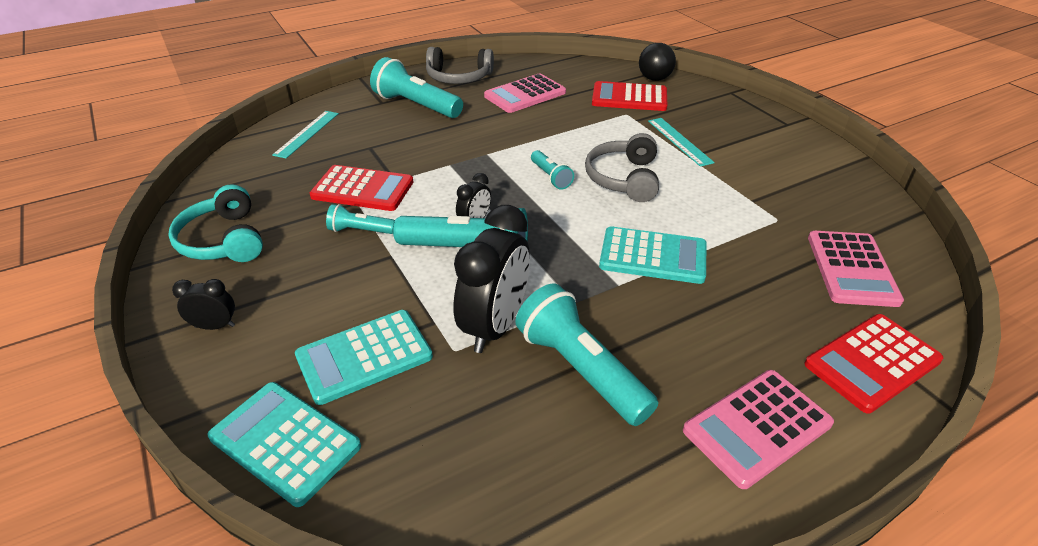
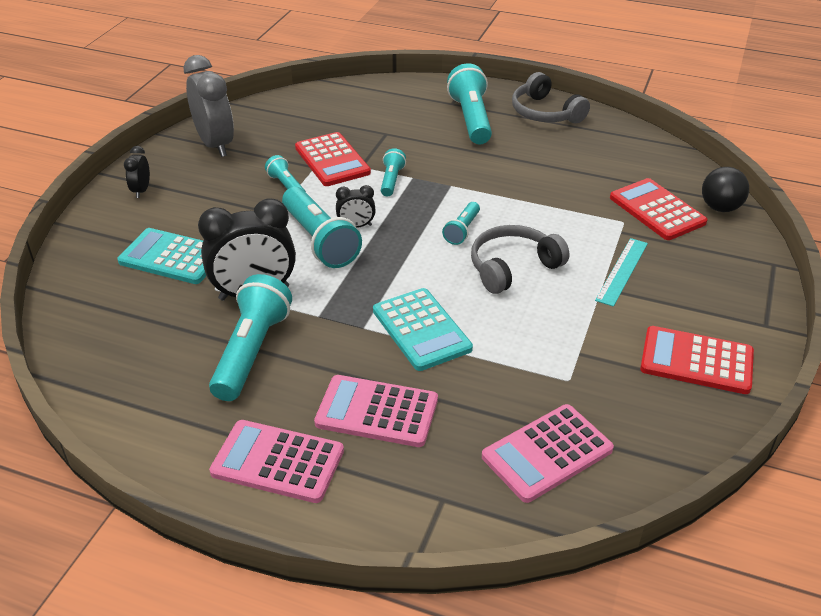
camera: 50 degrees right, 0 degrees up
(215, 326) = (141, 191): black clock -> black clock turned 135 degrees counterclockwise
(223, 240) = (215, 145): turquoise headphones -> grey clock
(285, 442) = (82, 269): turquoise calculator -> none
(307, 133) = (365, 100): turquoise ruler -> none
(438, 175) = (391, 180): none -> turquoise flashlight
(525, 94) = (570, 156): pink calculator -> pink calculator (377, 412)
(872, 362) = (421, 505): red calculator -> red calculator (696, 361)

